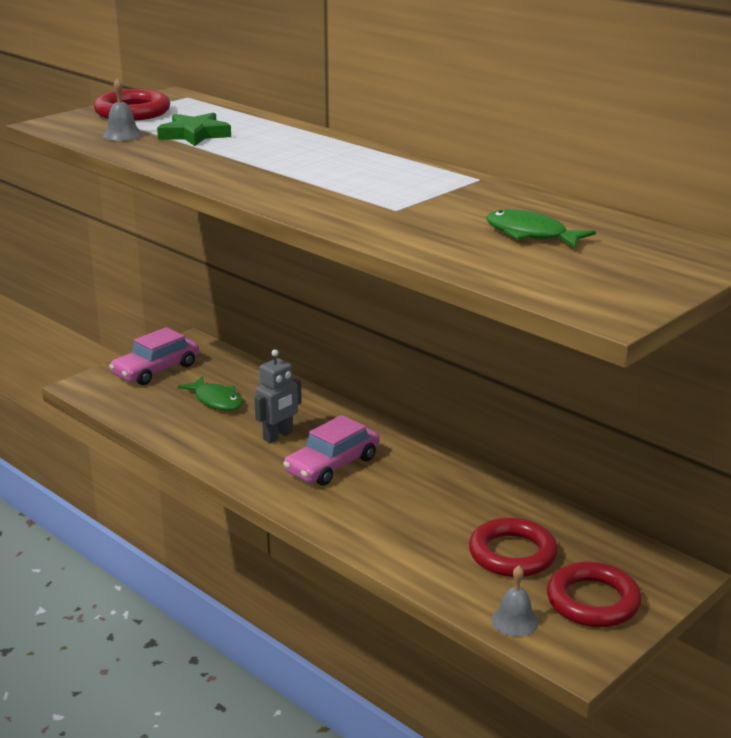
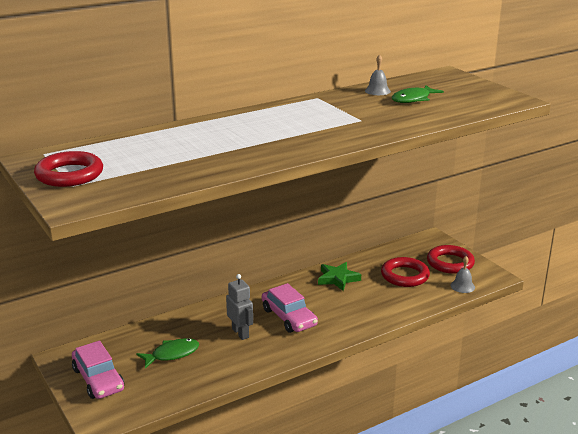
camera: 75 degrees left, 0 degrees up
(122, 135) = (136, 181): grey bell -> grey bell (377, 91)
(194, 135) = (159, 157): green star -> green star (337, 279)

